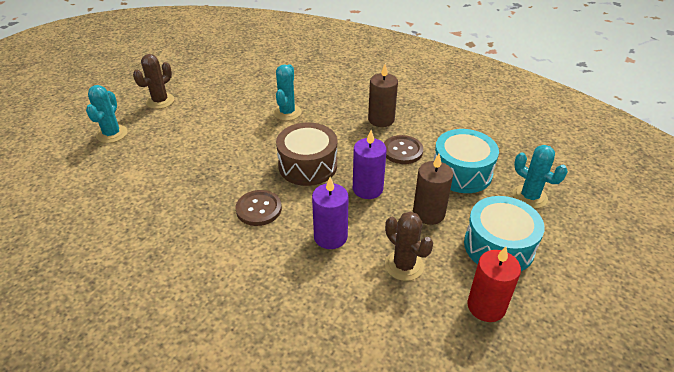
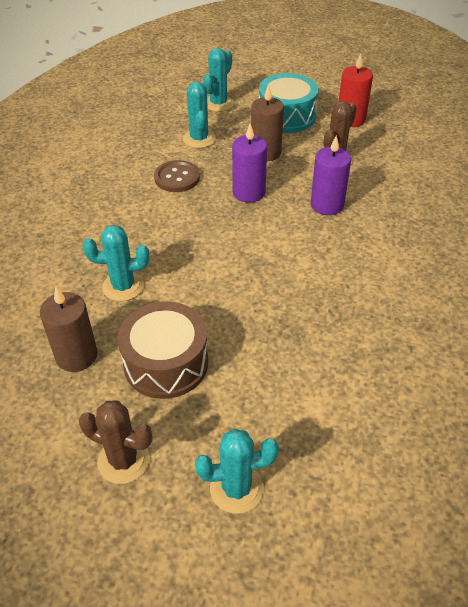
camera: 105 degrees left, 5 degrees up
(259, 209) = (316, 263): brown button -> none
(308, 165) = (229, 242): brown drum -> brown drum (166, 363)
(381, 119) = (120, 200): brown candle -> brown candle (76, 356)
(461, 172) = (199, 139): turquoise drum -> turquoise cactus

